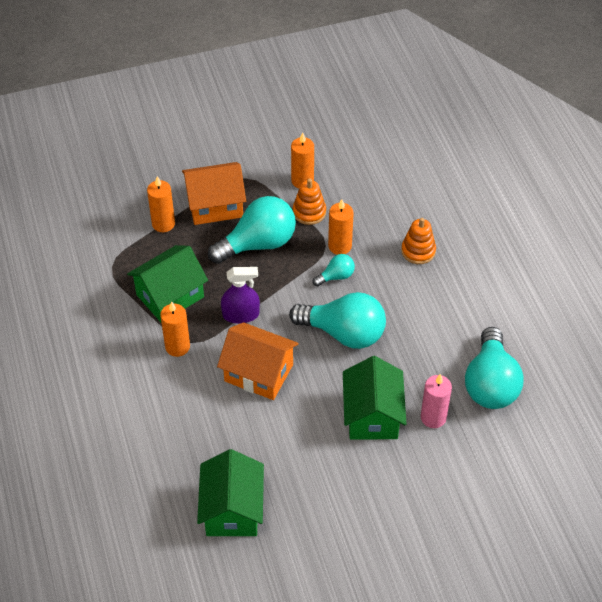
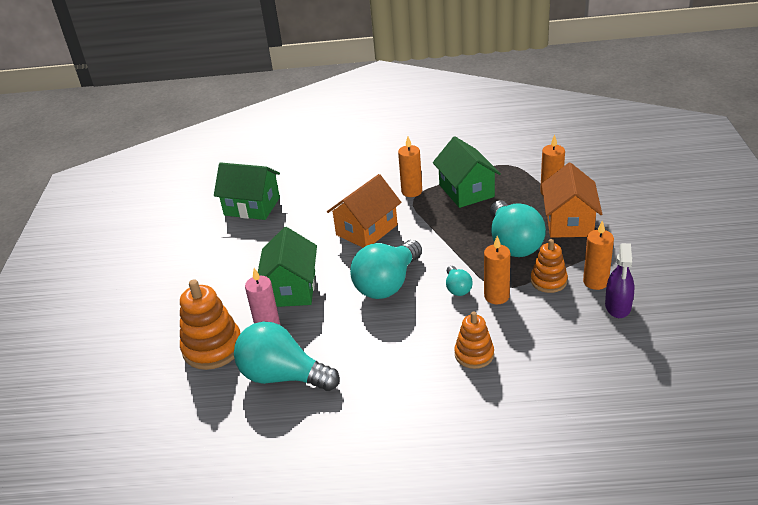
camera: 110 degrees right, 15 degrees down
(241, 314) = (432, 226): purple spray bottle -> purple spray bottle (618, 306)
(372, 415) = (291, 289): green house -> green house turned 75 degrees clockwise
(476, 456) = (212, 348): none -> orange stacking toy

